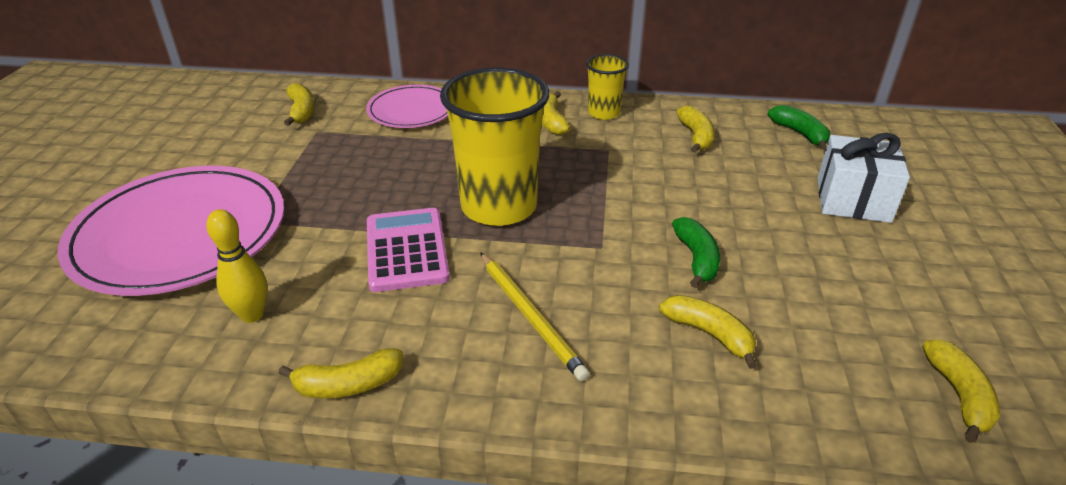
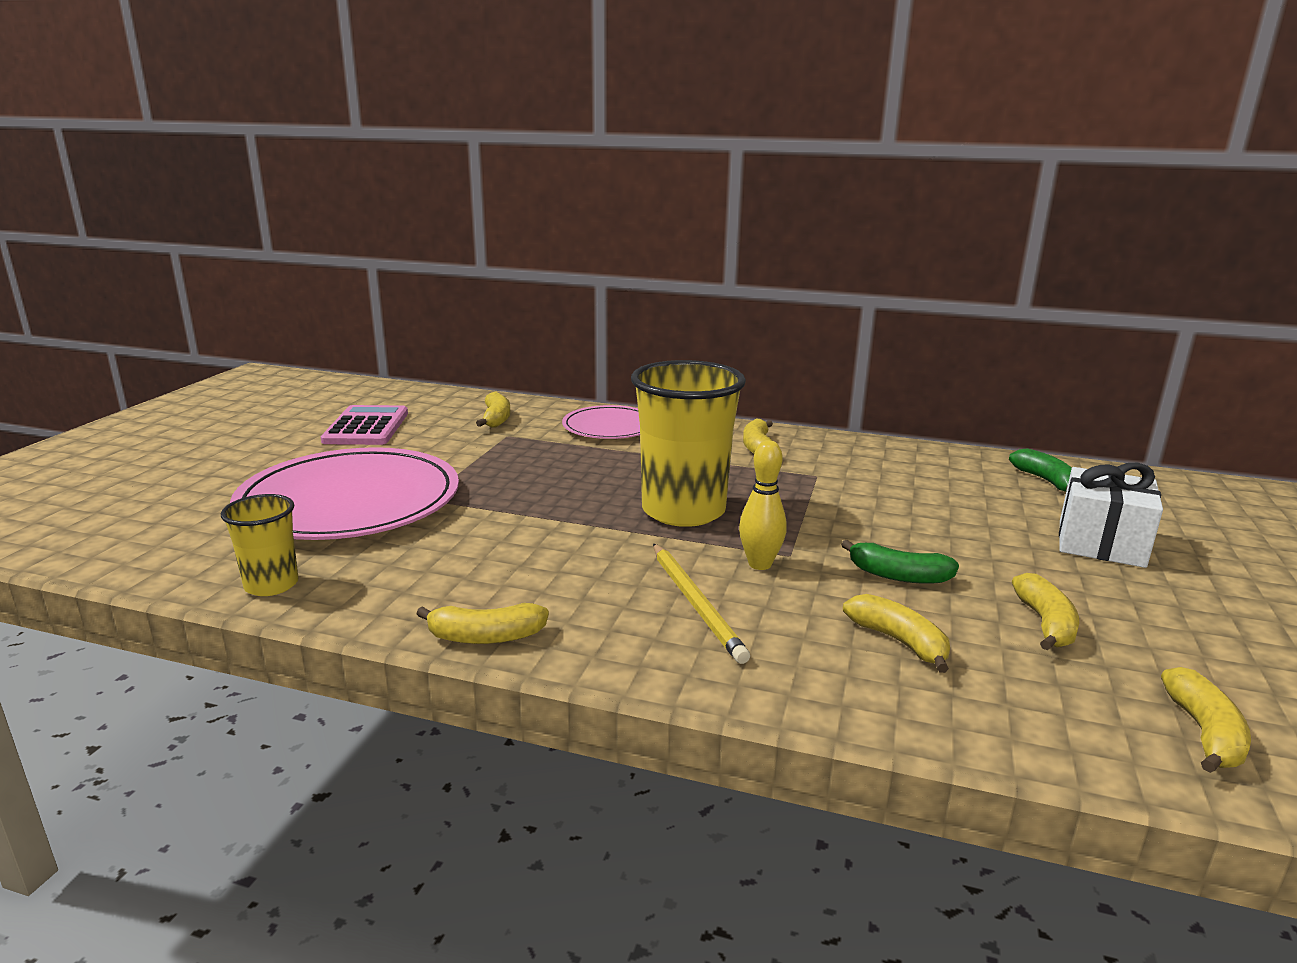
camera: 10 degrees right, 15 degrees down
(252, 315) = (403, 570): yellow bowling pin -> yellow bowling pin (760, 564)
(407, 250) = (575, 536): pink calculator -> pink calculator (366, 427)
(603, 113) = (818, 445): yellow cup -> yellow cup (271, 585)
(696, 136) = (920, 473): yellow banana -> yellow banana (1045, 624)
(696, 259) = (898, 575): green banana -> green banana turned 105 degrees clockwise

